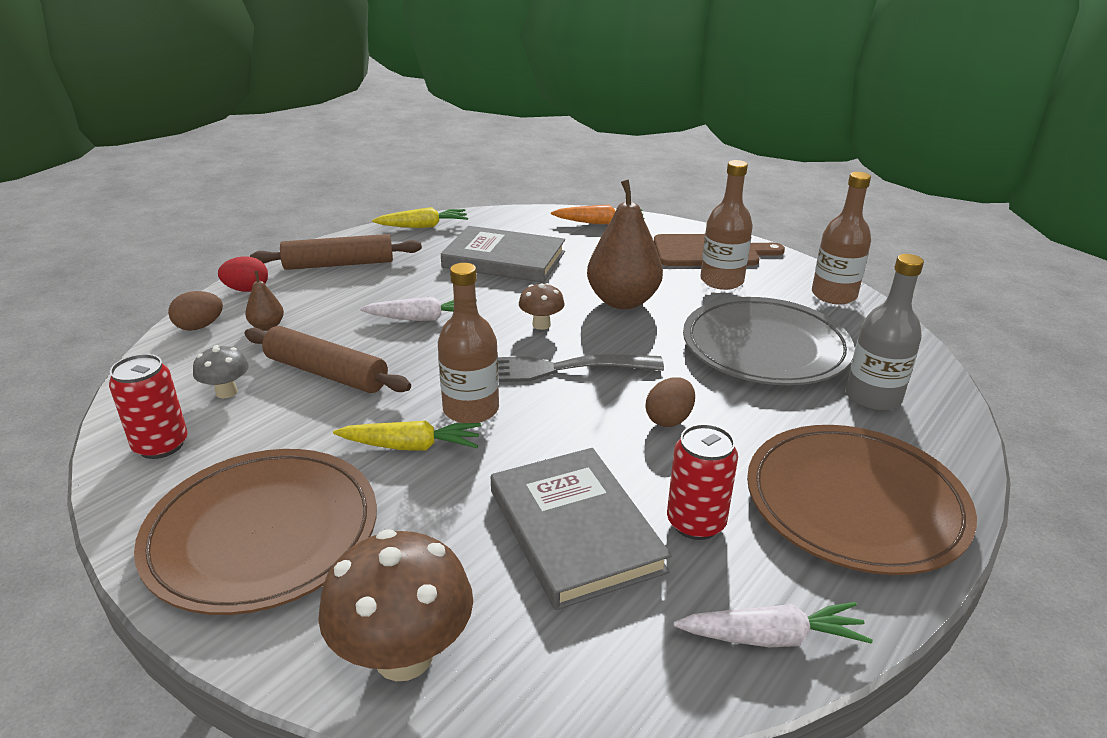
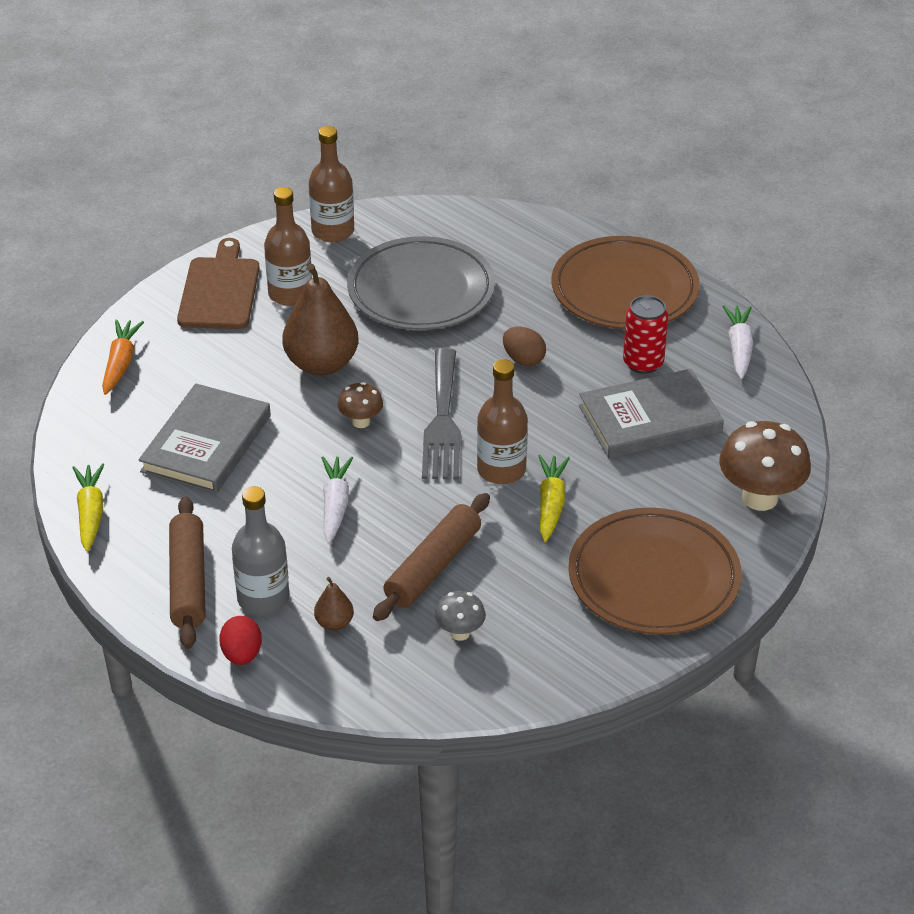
camera: 85 degrees left, 10 degrees up
(161, 445) = (541, 661): red can -> none
(199, 327) = (326, 679): brown egg -> none
(873, 397) = (501, 250): grey bottle -> grey bottle (263, 598)

